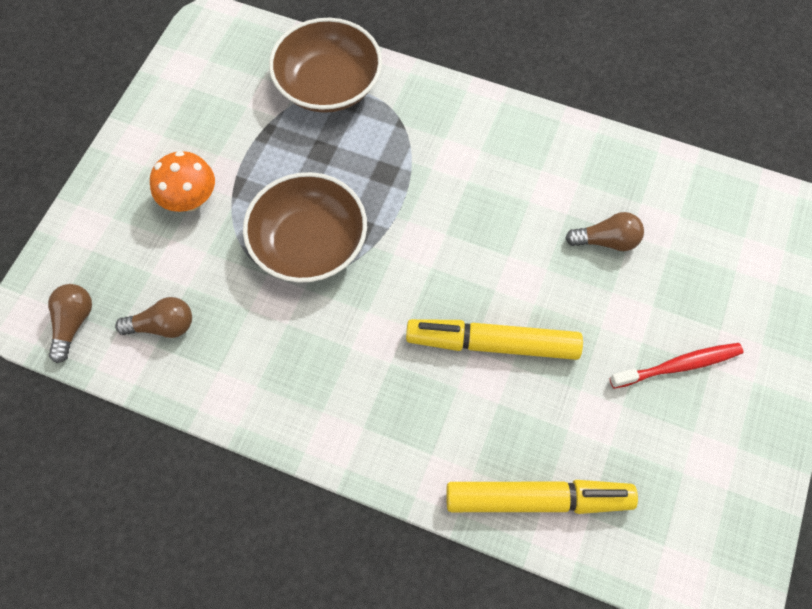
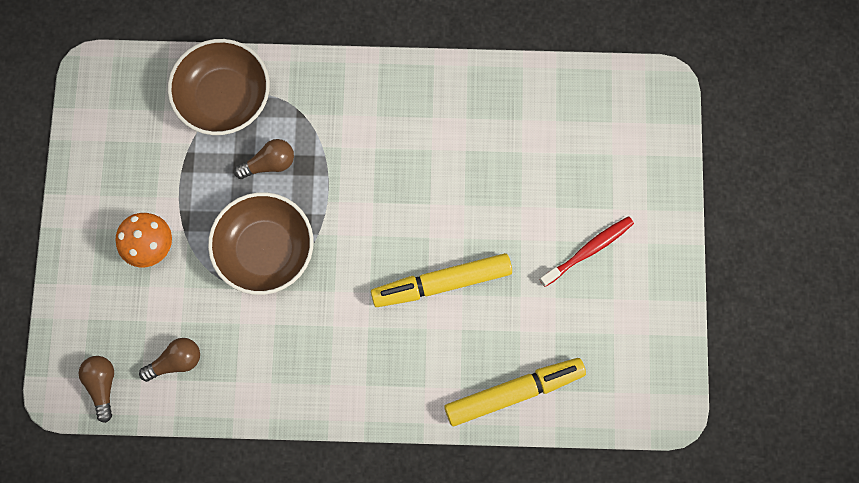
camera: 20 degrees left, 10 degrees up
(606, 241) = (504, 163): brown light bulb -> brown light bulb (269, 163)

